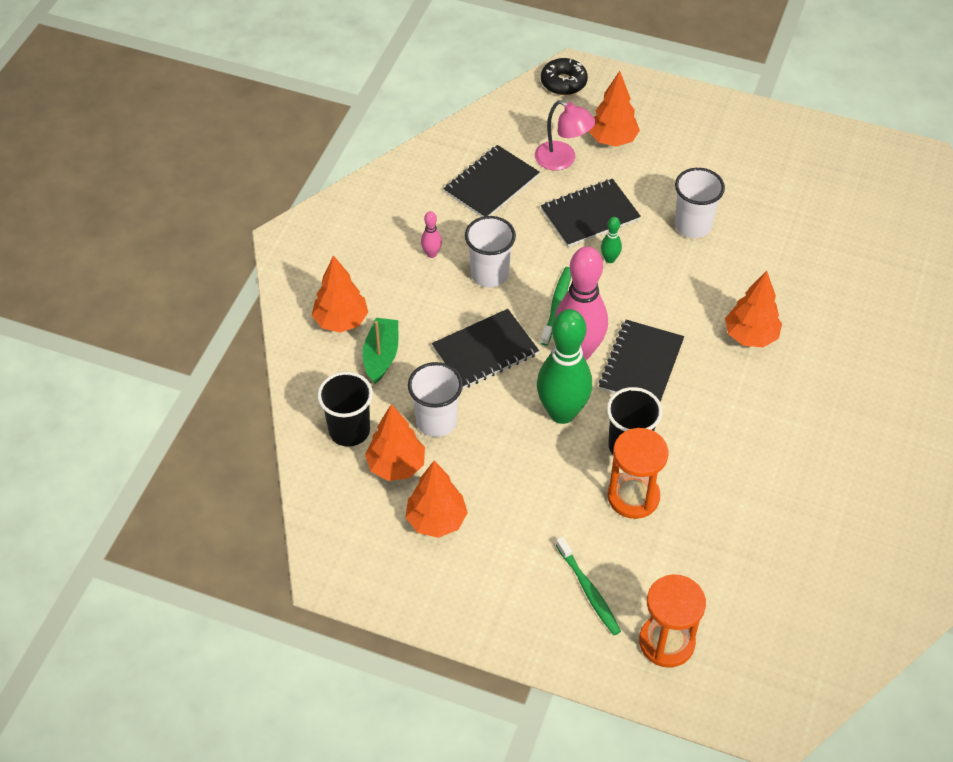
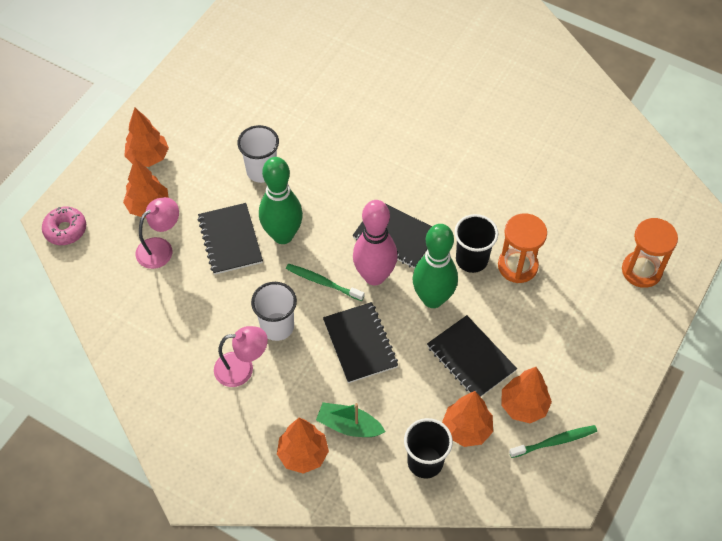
camera: 80 degrees left, 5 degrees up
(431, 254) = (242, 369): pink bowling pin -> pink lamp
(436, 421) = (426, 392): white cup -> none
(491, 184) = (173, 308): black notebook -> black notebook (471, 358)
(563, 82) = (65, 230): black donut -> pink donut
(589, 591) = (596, 311): green toothbrush -> green toothbrush (555, 441)
(609, 259) = (283, 235): green bowling pin -> green bowling pin, size x2.41
(750, 336) = (382, 159): orange tree -> orange tree (148, 158)

